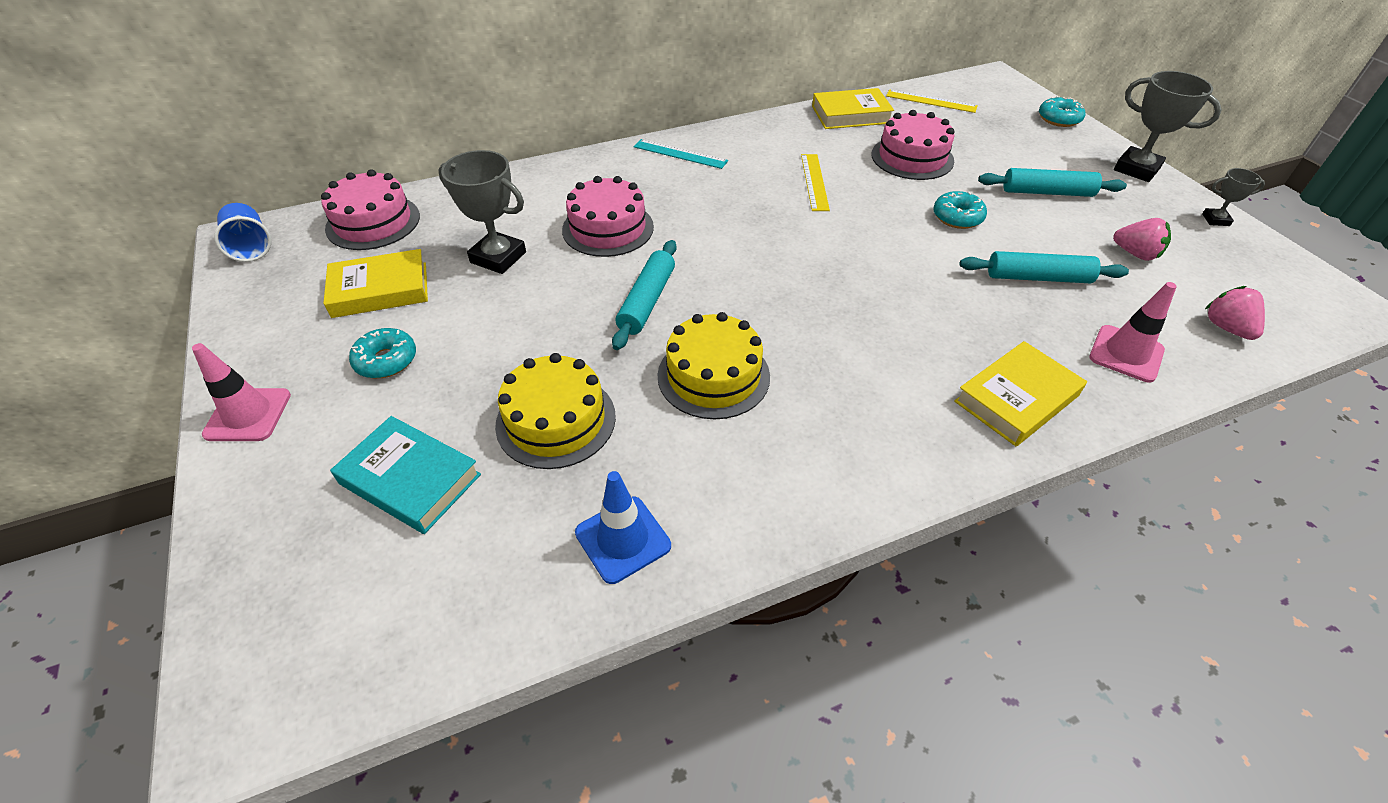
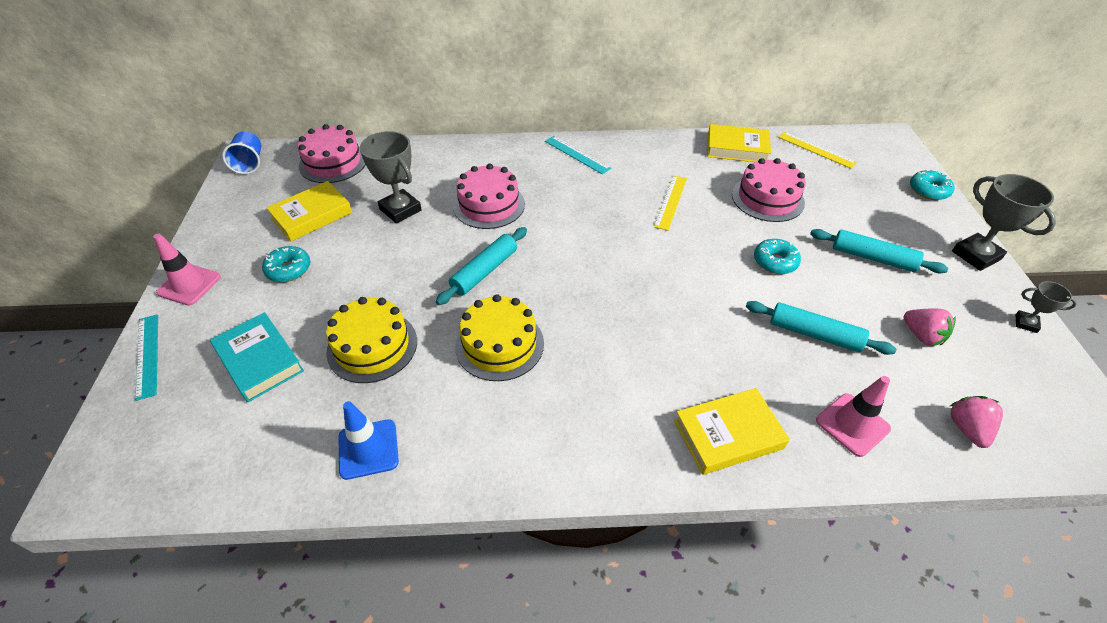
camera: 20 degrees right, 0 degrees up
(235, 520) = (147, 355): none -> turquoise ruler
(380, 289) = (311, 215): yellow book -> yellow book turned 45 degrees counterclockwise

